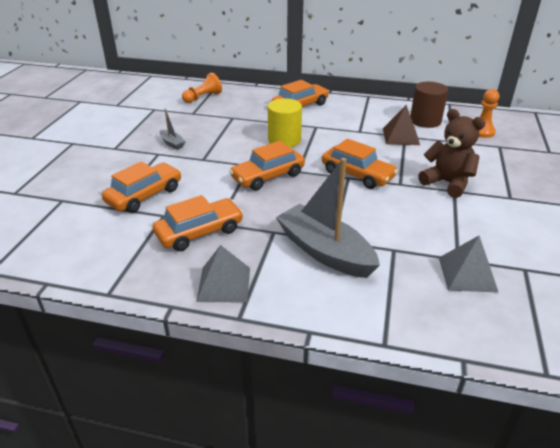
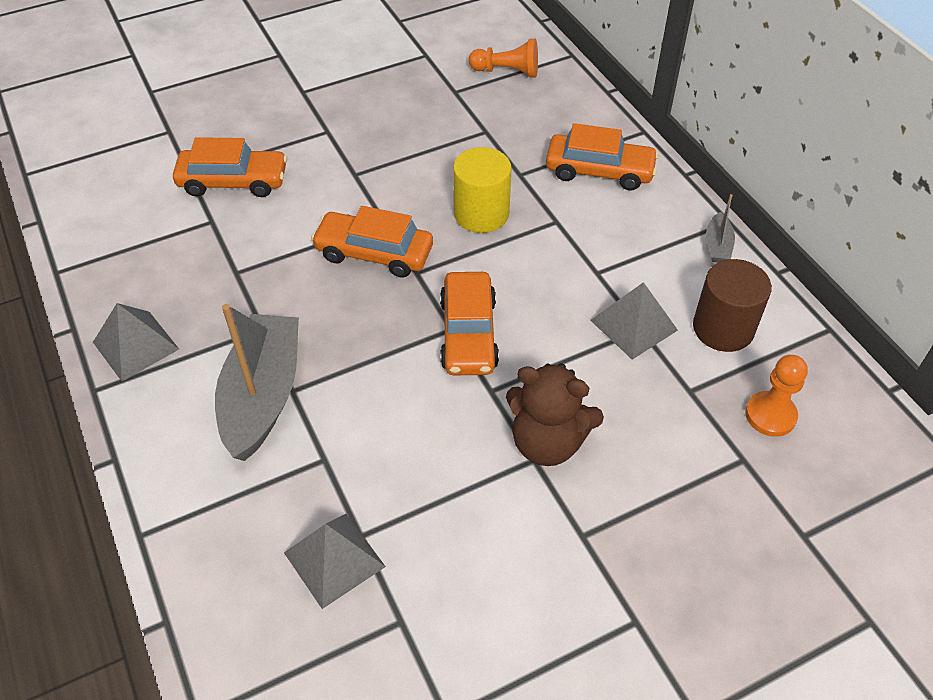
camera: 50 degrees right, 15 degrees up
(172, 143) = (362, 126): grey boat -> grey boat (717, 245)
(199, 232) = (206, 269): orange car -> none
(401, 136) = (634, 325): brown pyramid -> grey pyramid
(447, 183) = (547, 442): brown teddy bear -> brown teddy bear turned 105 degrees clockwise

